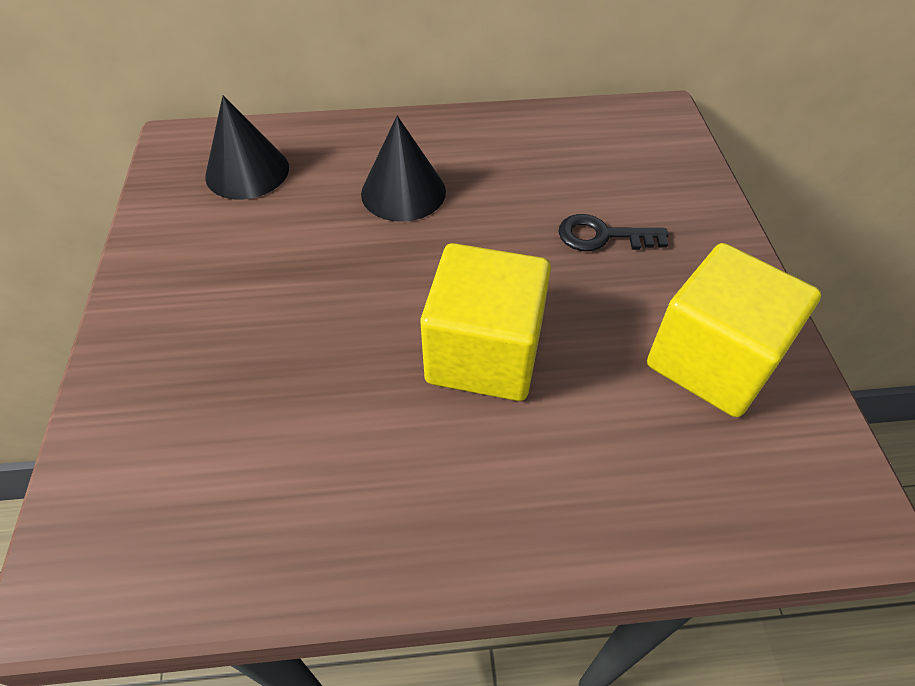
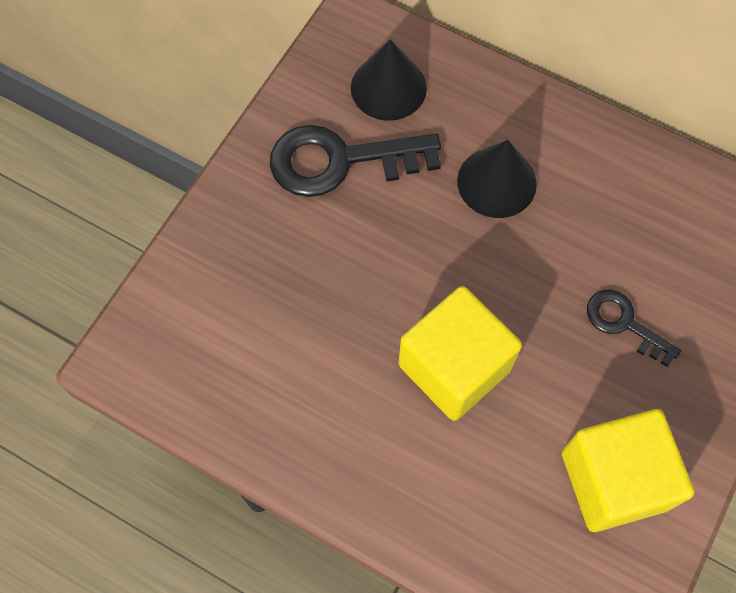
camera: 35 degrees right, 15 degrees up
(237, 245) = (341, 161): none -> black key

